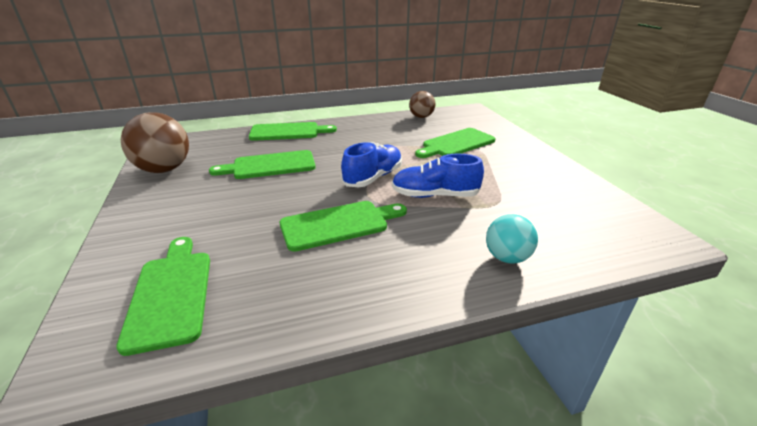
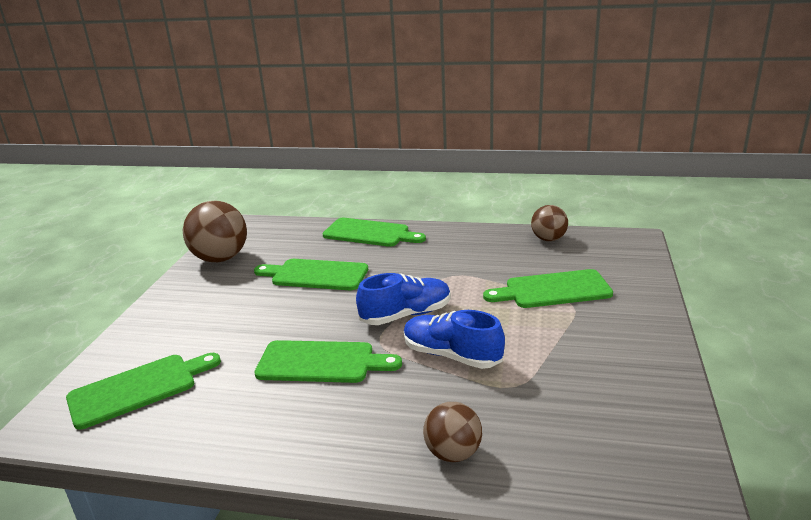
camera: 30 degrees right, 5 degrees down
(171, 294) = (138, 388): green cutting board -> green cutting board turned 45 degrees clockwise
(507, 257) = (453, 453): turquoise ball -> brown ball

